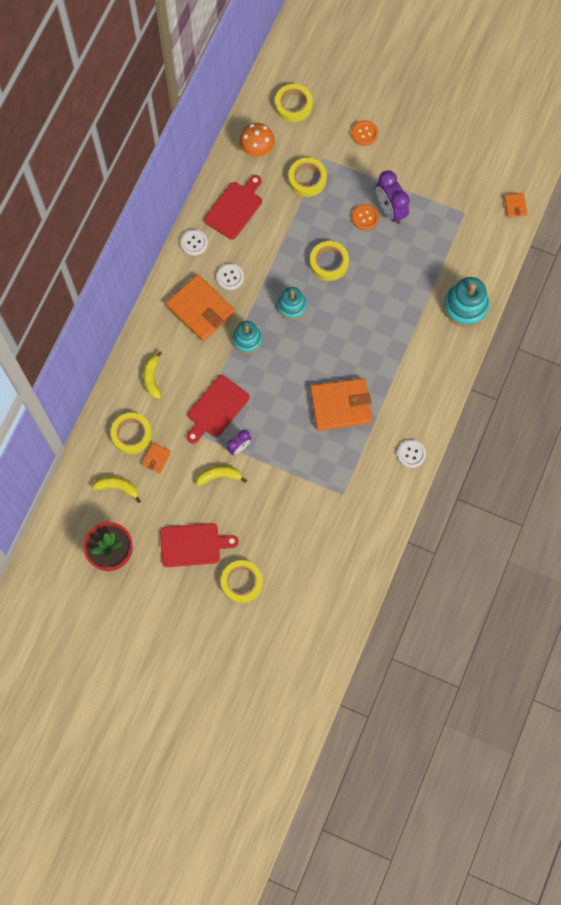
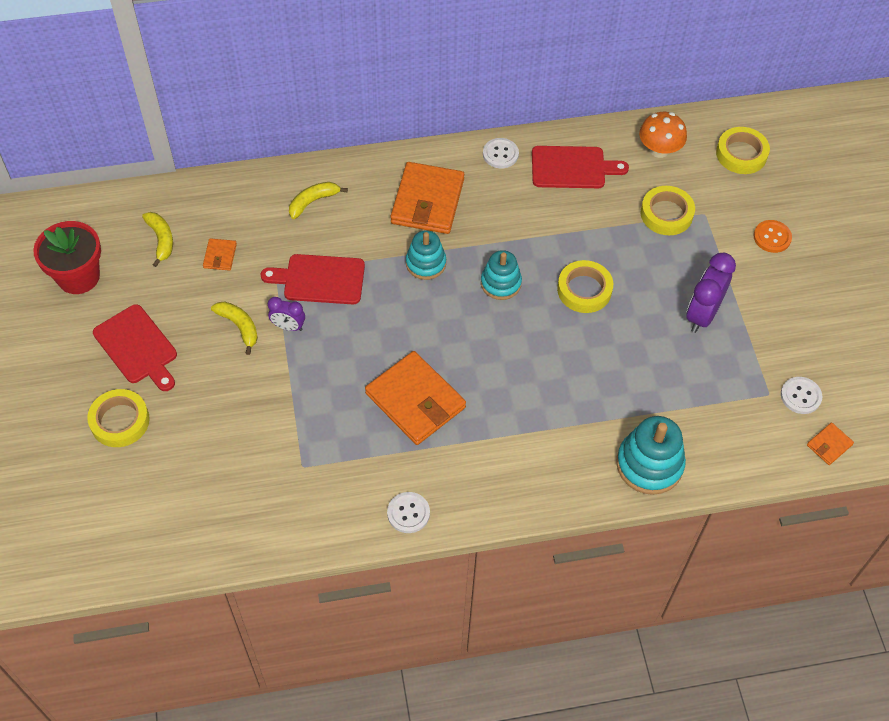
camera: 55 degrees right, 15 degrees down
(131, 434) = (232, 219): yellow tape -> none
(156, 458) = (220, 256): orange wallet -> orange wallet turned 75 degrees counterclockwise
(230, 277) = (487, 207): white button -> white button (800, 396)
(365, 217) = (670, 294): orange button -> none

